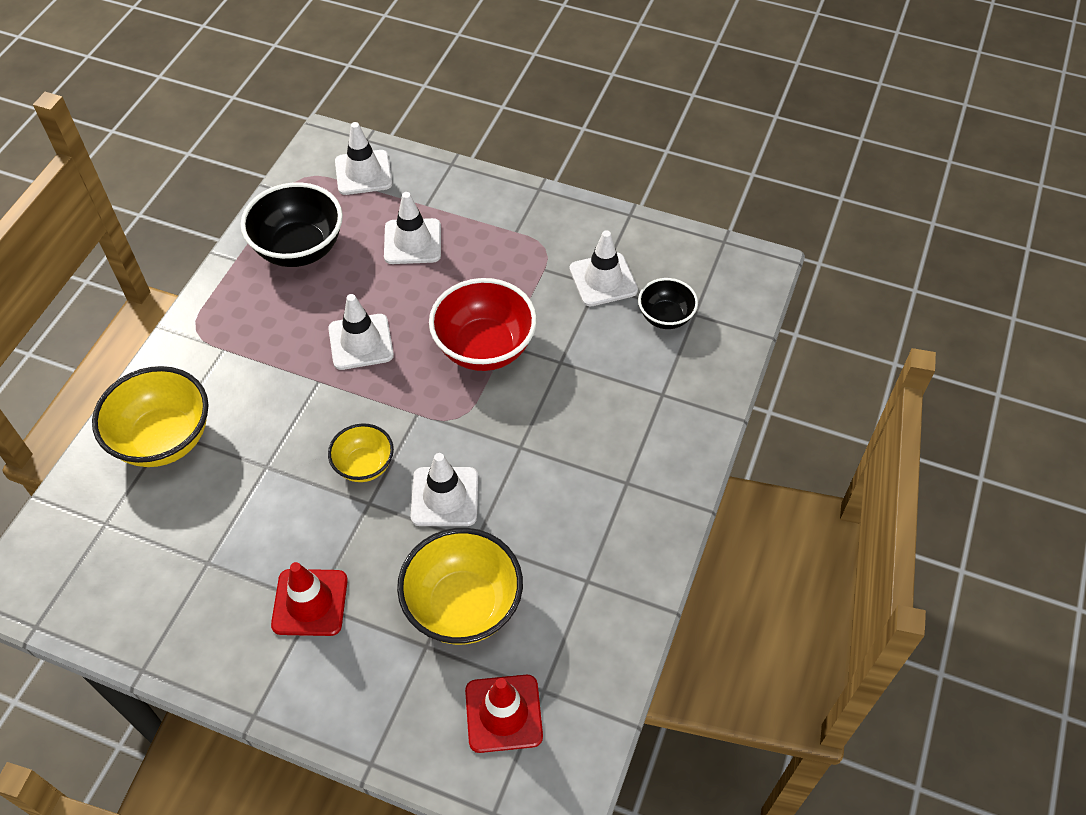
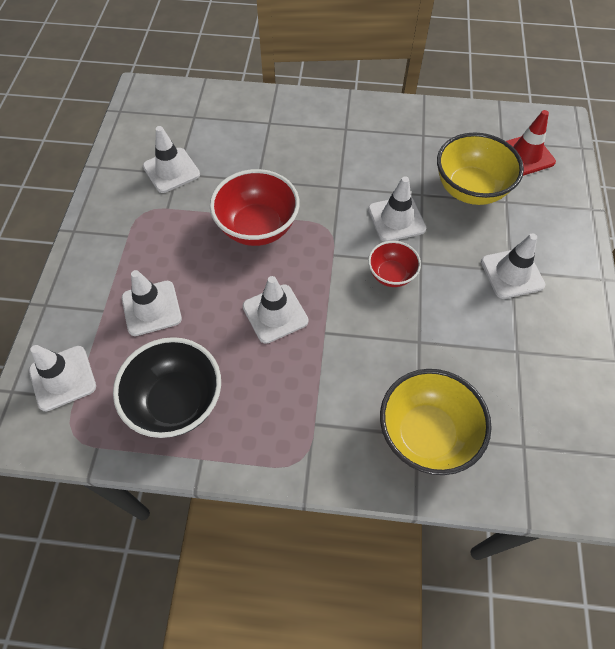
camera: 105 degrees left, 5 degrees up
(310, 602) = (512, 273): red traffic cone -> white traffic cone
(364, 465) = (391, 275): yellow bowl -> red bowl
(665, 317) = (200, 131): black bowl -> none

